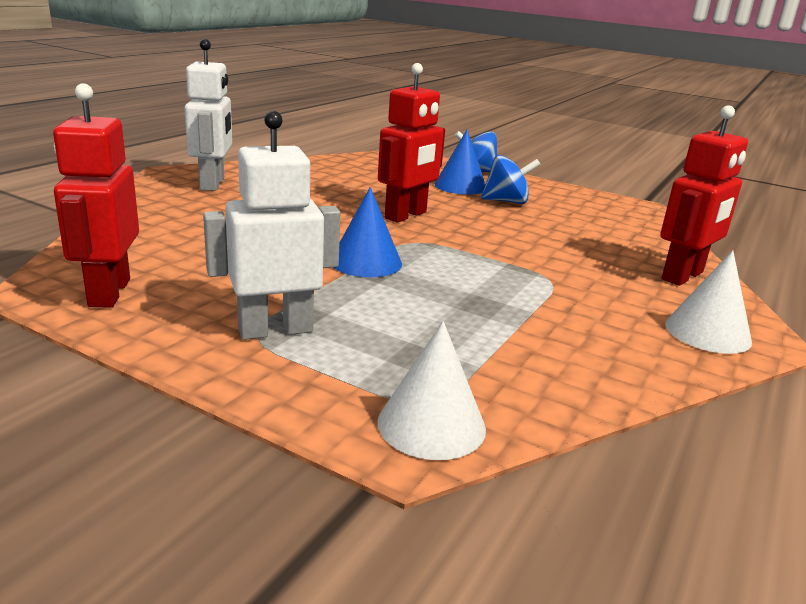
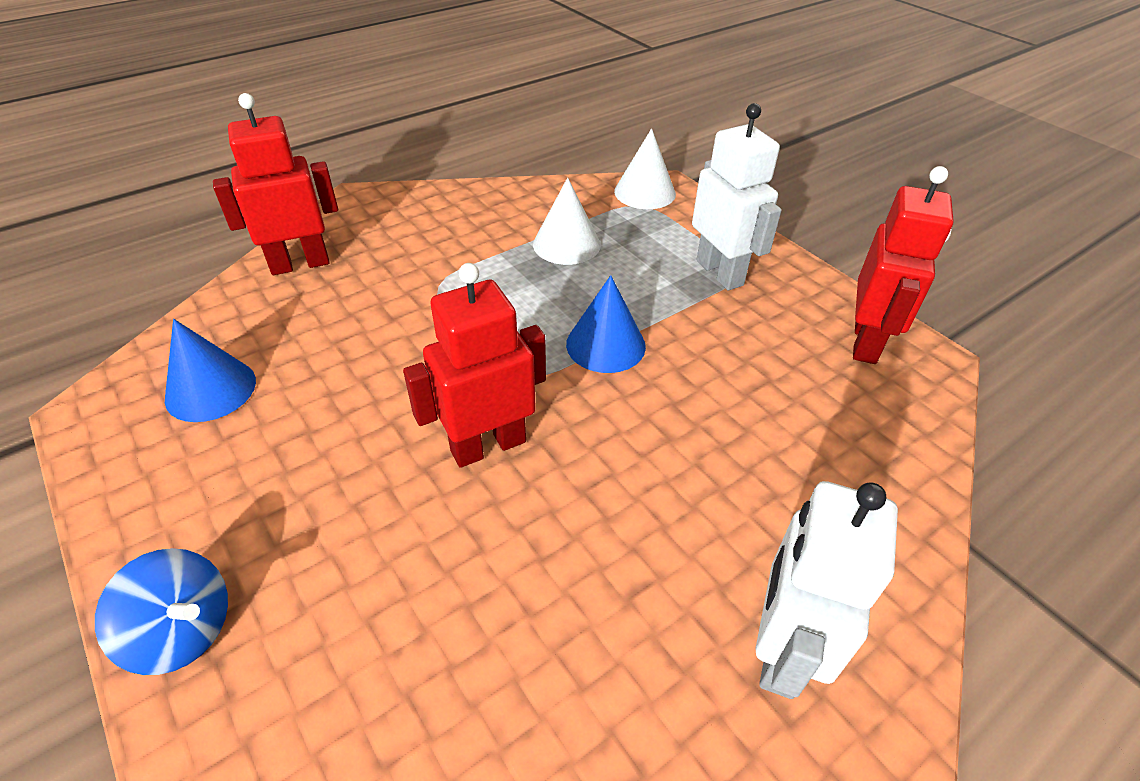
camera: 155 degrees left, 20 degrees up
(275, 330) = (720, 273): white robot -> white robot turned 120 degrees counterclockwise
(460, 186) = (298, 550): blue cone -> blue cone (210, 389)
(506, 201) = (286, 465): blue spinning top -> none
(707, 332) = (388, 210): white cone -> white cone (566, 244)

